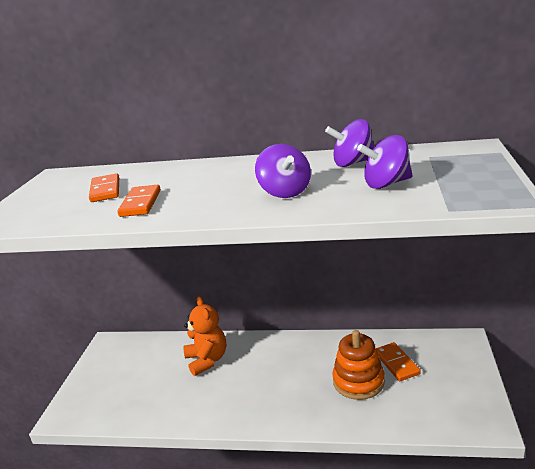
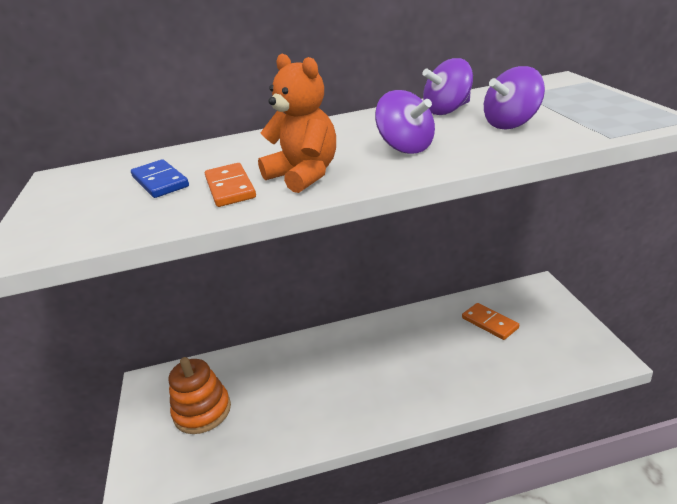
camera: 20 degrees left, 5 degrees up
(105, 190) = (160, 182): orange domino -> blue domino
(207, 360) = (285, 370): orange teddy bear -> orange teddy bear (304, 175)
(358, 381) = (464, 350): orange stacking toy -> orange stacking toy (202, 411)

